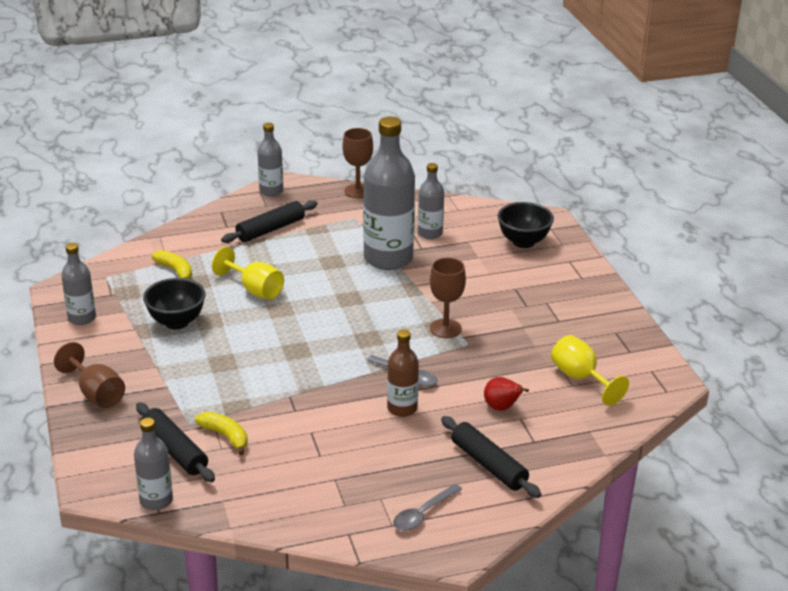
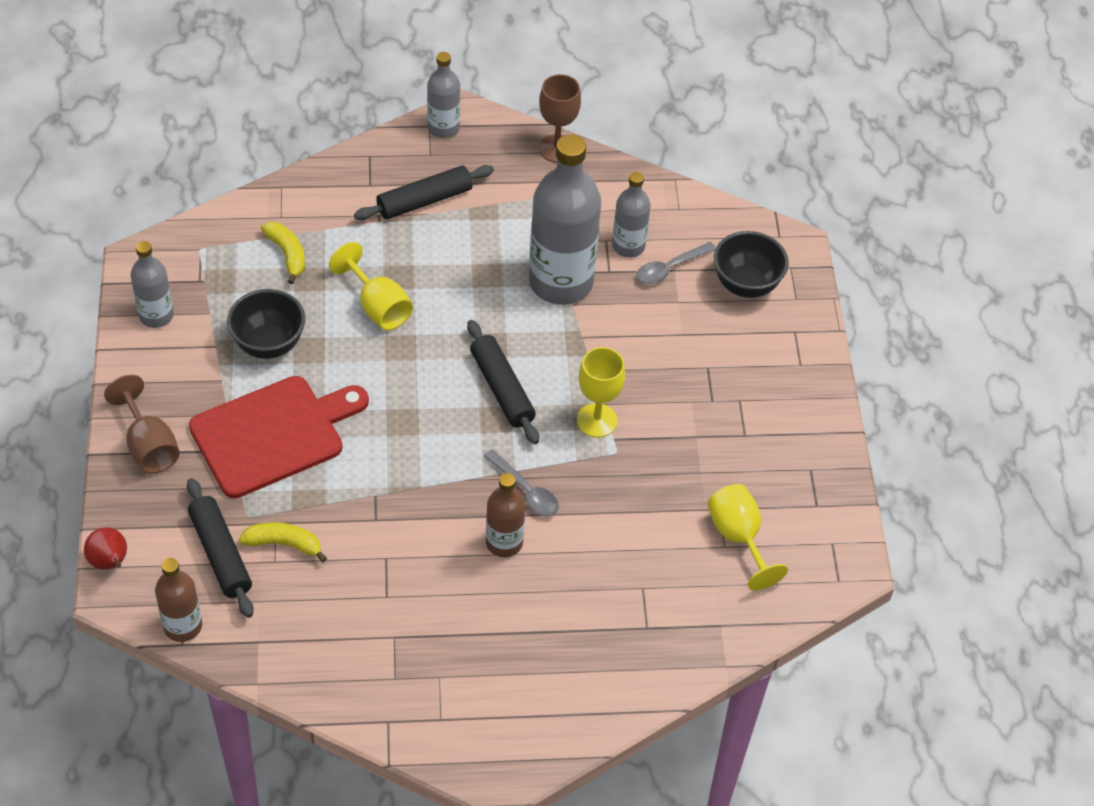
camera: 10 degrees right, 20 degrees up
(156, 500) = (183, 626): grey bottle -> brown bottle
(196, 372) = (273, 434): none -> red cutting board
(225, 436) = (284, 544): yellow banana -> yellow banana turned 45 degrees counterclockwise
(423, 514) = (481, 710): grey spoon -> grey spoon (670, 268)
(445, 328) = (597, 420): brown goblet -> yellow goblet
(488, 465) = (580, 653): black rolling pin -> black rolling pin (501, 389)
(502, 408) = (625, 566): red pear -> red pear (110, 562)

